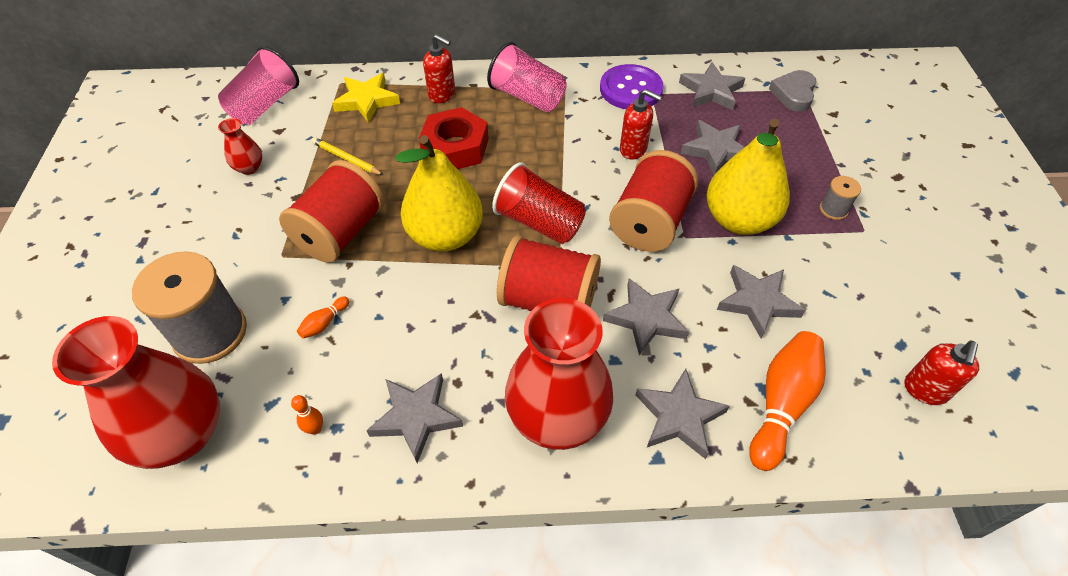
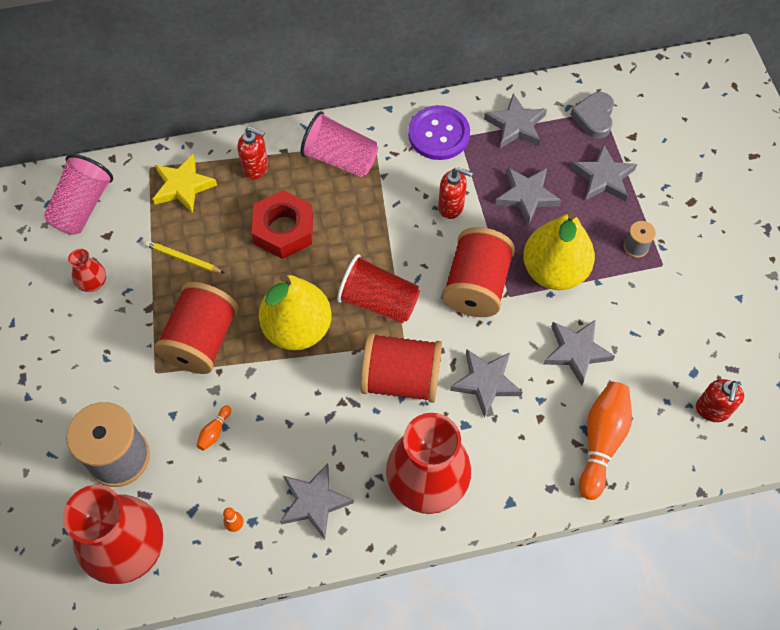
camera: 10 degrees left, 10 degrees up
(679, 416) = (522, 465): grey star -> grey star (603, 177)

